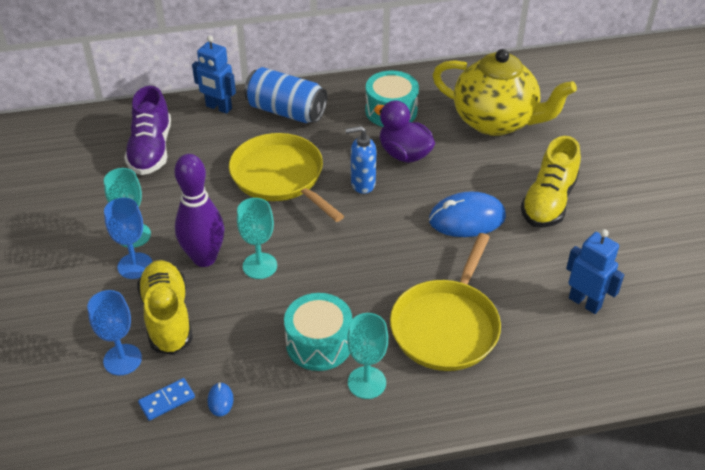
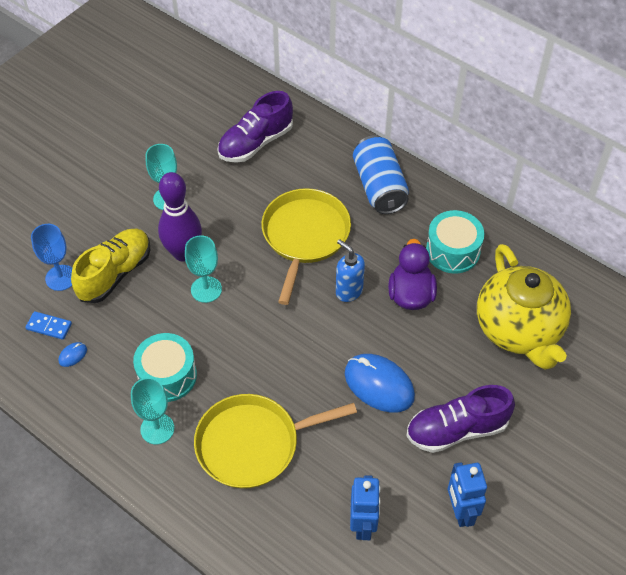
camera: 50 degrees right, 10 degrees up
(135, 266) = (142, 221): blue goblet -> none
(218, 107) = (339, 145): blue robot -> blue robot (460, 511)
(548, 201) = (457, 429): yellow shoe -> purple shoe

